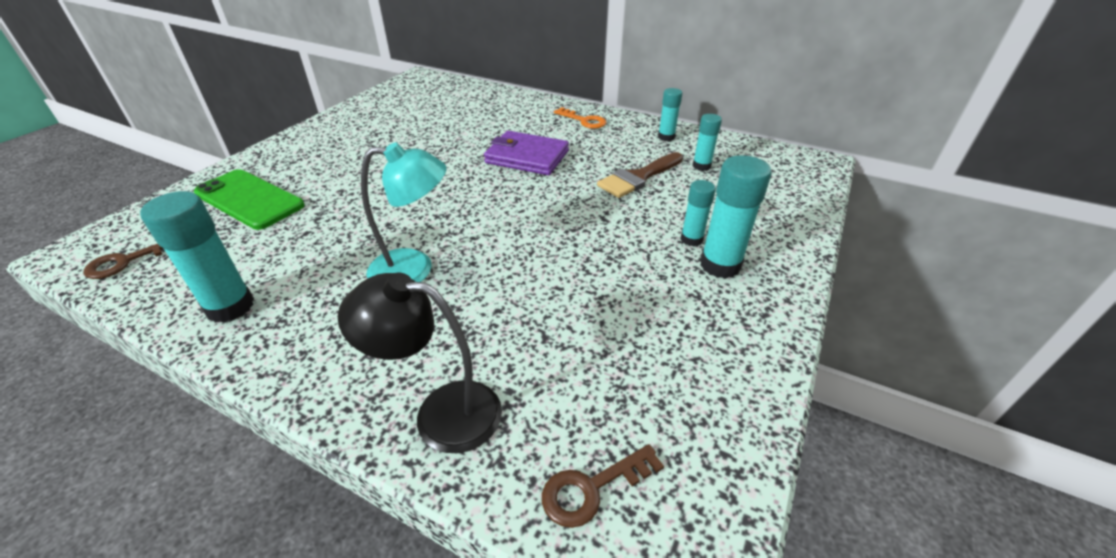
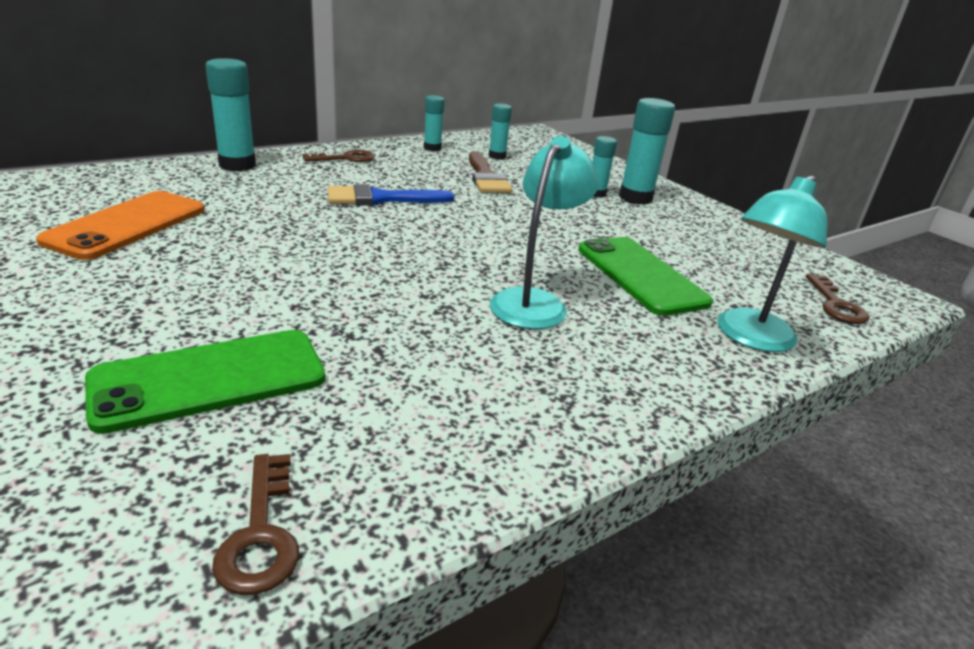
camera: 65 degrees left, 10 degrees down
(230, 307) = (505, 431): turquoise glue stick -> turquoise glue stick (237, 165)
(396, 115) = (127, 225): none -> orange phone
(441, 412) = (749, 338): black lamp -> turquoise lamp
(518, 312) = (640, 275): none -> green phone
(527, 157) = (380, 199): purple wallet -> blue brush
(584, 120) = (346, 158): orange key -> brown key

